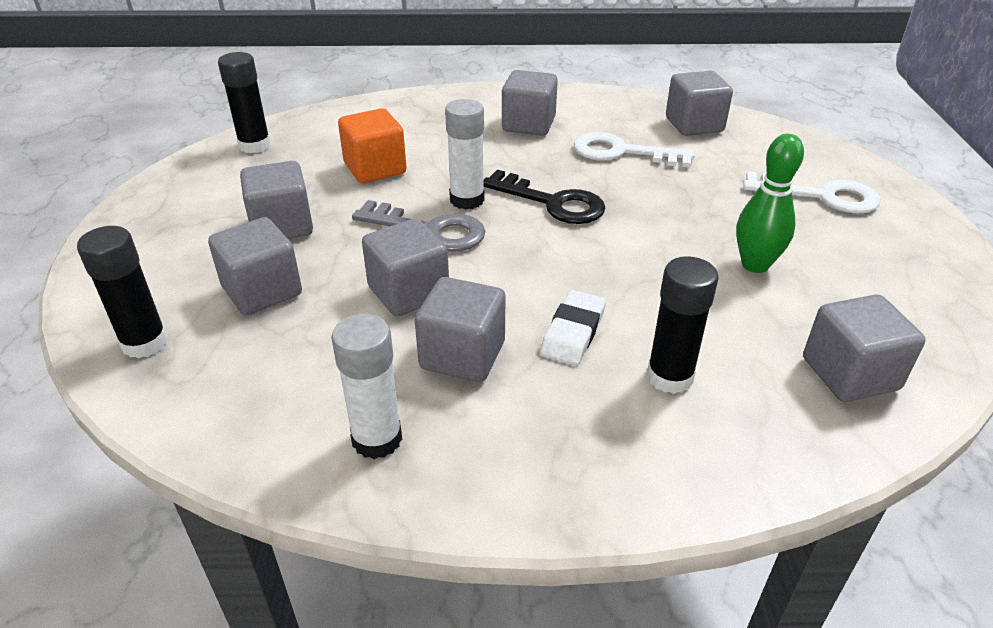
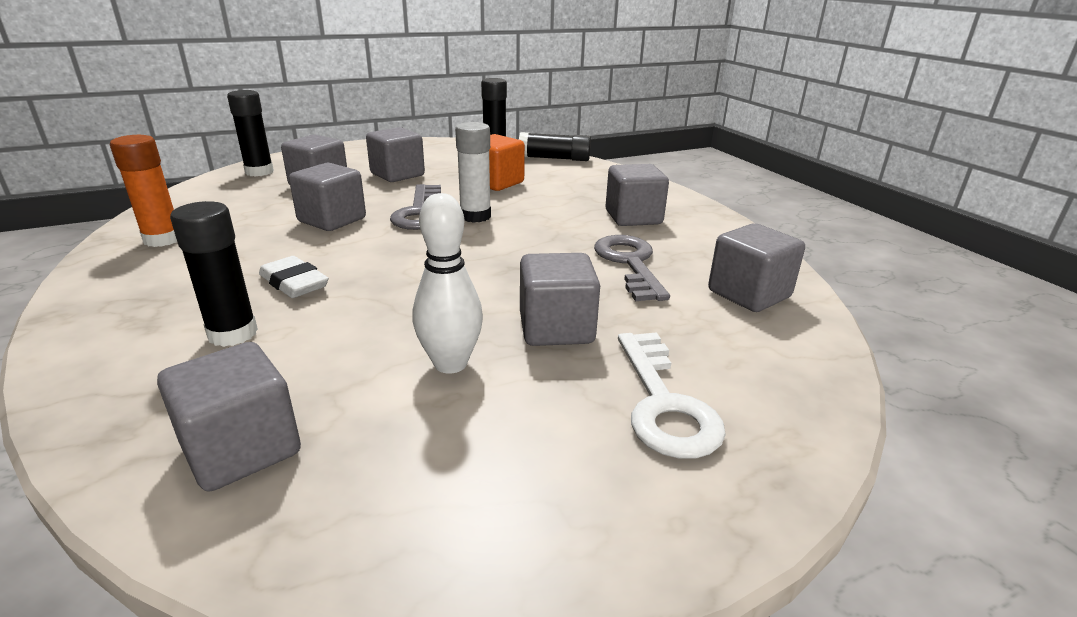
camera: 65 degrees right, 10 degrees down
(327, 119) = (554, 158): none -> black glue stick
(377, 439) = (163, 239): white glue stick -> orange glue stick
(462, 355) = (256, 248): grey cube -> grey cube (556, 328)
(552, 202) = (498, 247): black key -> none
(573, 332) = (294, 283): white eraser -> white eraser turned 45 degrees clockwise
(622, 152) = (629, 263): white key -> grey key
(755, 265) = (450, 363): green bowling pin -> white bowling pin

